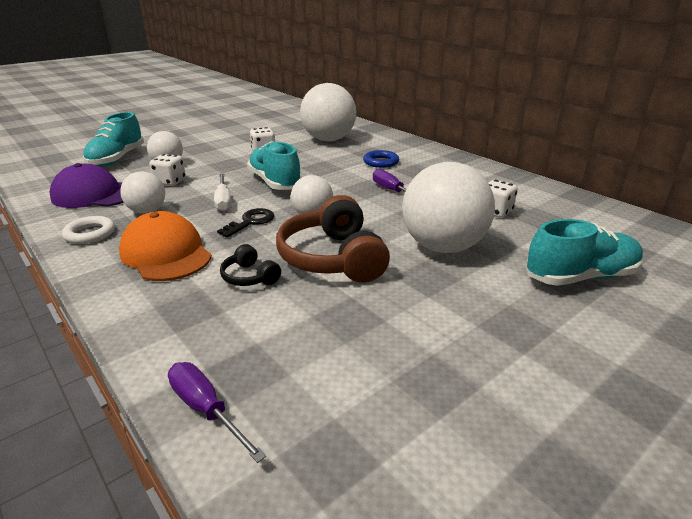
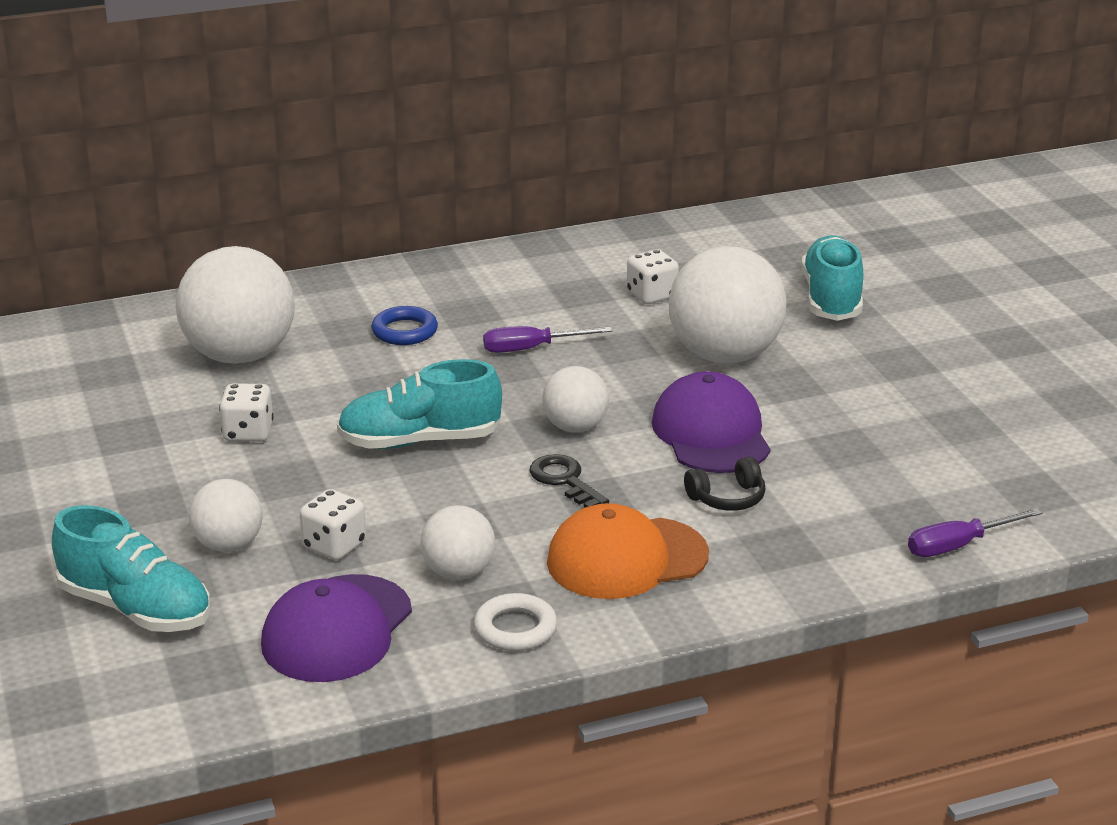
camera: 70 degrees left, 0 degrees up
(223, 201) = (465, 497): white screwdriver -> none
(333, 258) = (711, 433): brown headphones -> purple cap

